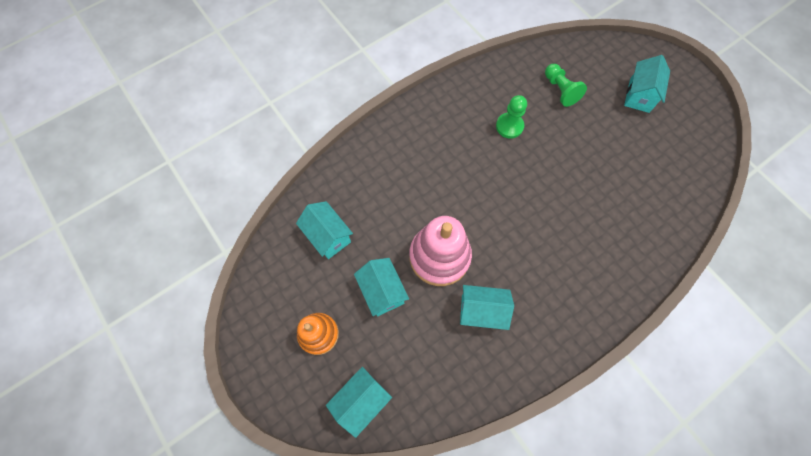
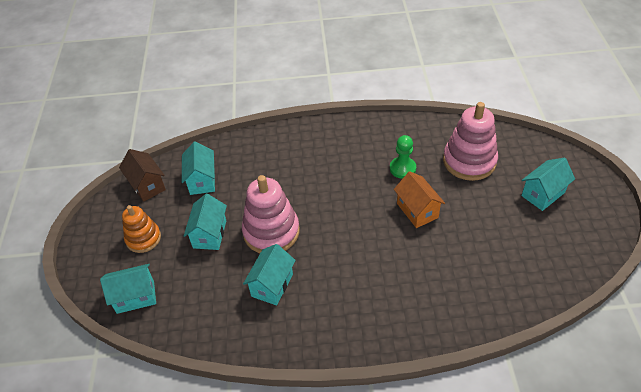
camera: 35 degrees right, 20 degrees down
(274, 272) = (147, 185): none -> brown house
(481, 311) = (272, 285): turquoise house -> turquoise house turned 75 degrees clockwise
(551, 164) = (417, 210): none -> orange house
(560, 90) = (469, 161): green pawn -> pink stacking toy

